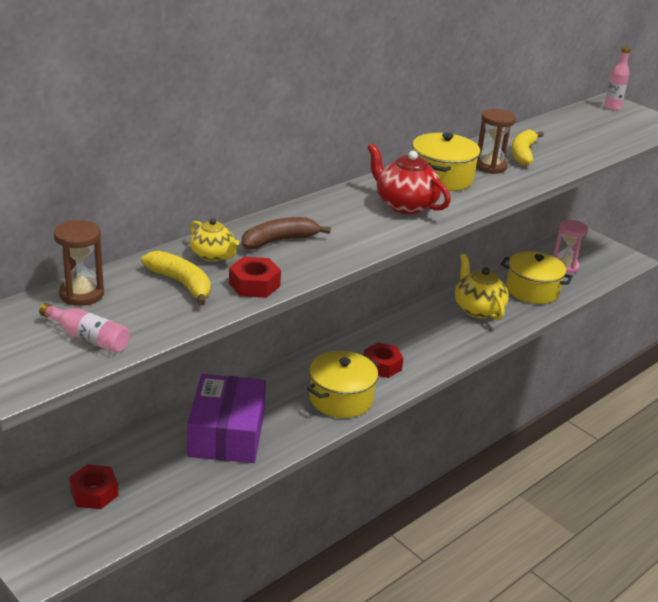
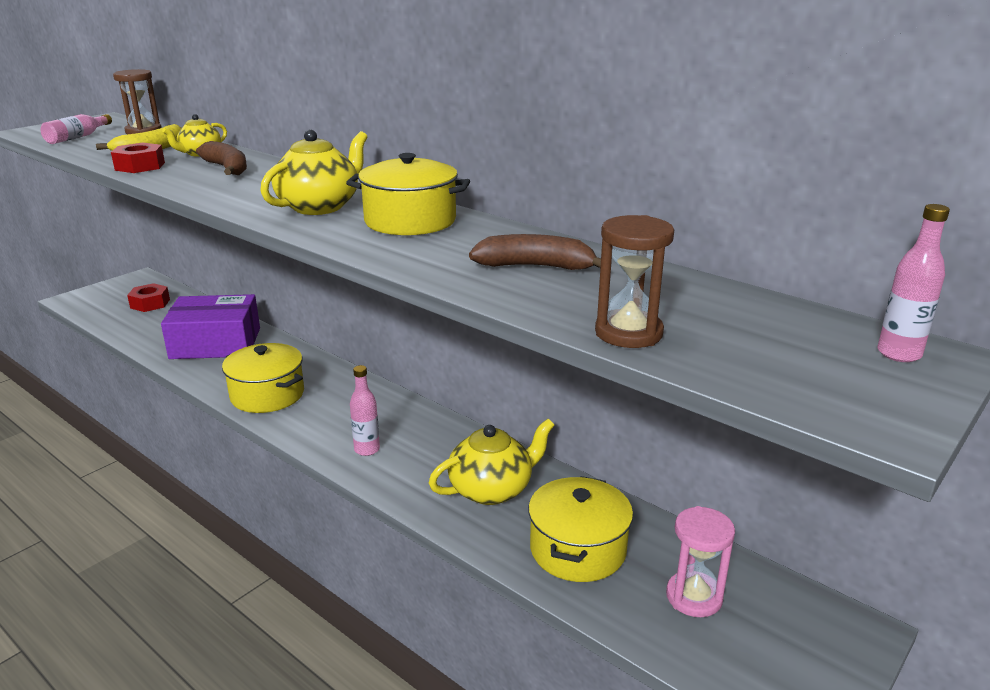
camera: 85 degrees right, 5 degrees down
(382, 366) = (333, 416): red nut -> none
(405, 205) = (320, 206): red teapot -> yellow teapot
(429, 352) = (367, 449): none -> pink bottle
(490, 166) = (467, 246): brown hourglass -> brown hourglass (628, 333)
(523, 154) = (535, 266): yellow banana -> brown banana

